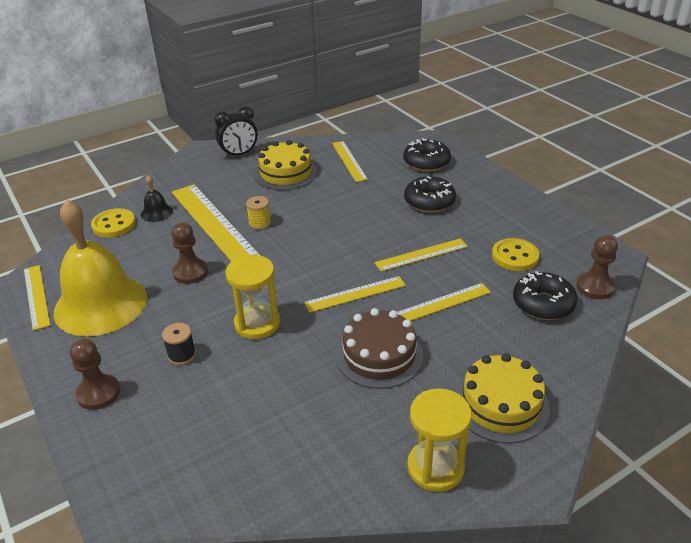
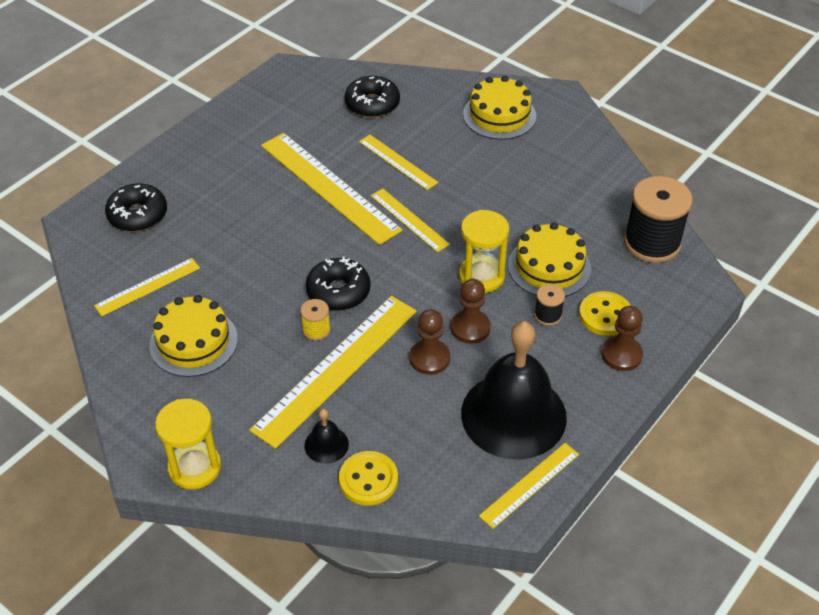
camera: 110 degrees left, 10 degrees up
(100, 304) = (513, 415): yellow bell -> black bell
(219, 479) = (652, 243): none -> black spool
(239, 154) = (152, 411): black clock -> none
(239, 375) = (549, 267): none -> yellow cake
(379, 355) = (481, 187): brown cake -> none
(421, 255) = (329, 187): yellow ruler -> yellow ruler, size x1.87
(429, 201) = (227, 198): black donut -> black donut (338, 291)
(435, 468) = (574, 138): yellow hourglass -> yellow hourglass (195, 467)
(515, 256) = (309, 126): yellow button -> yellow button (605, 315)
(595, 287) = (337, 78): brown pawn -> brown pawn (470, 328)

